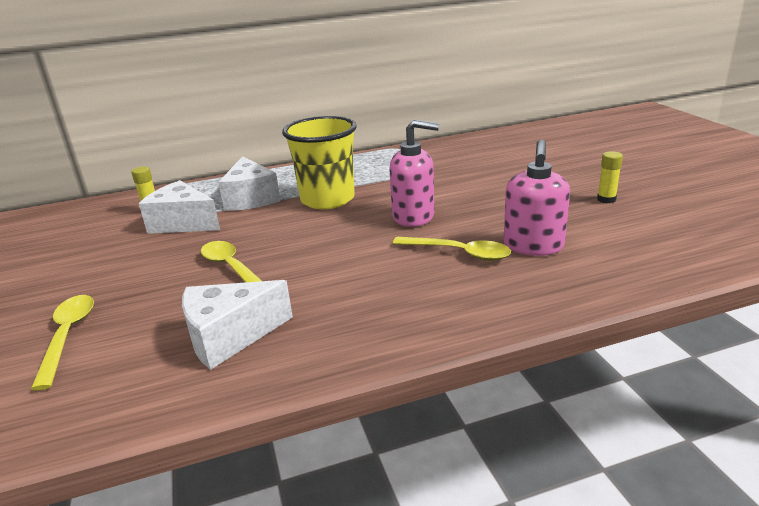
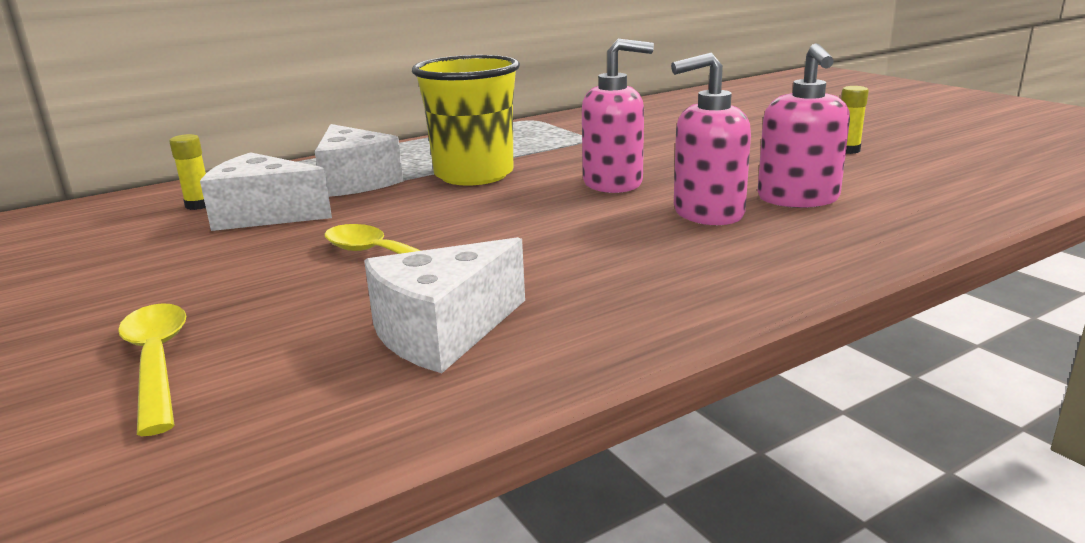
camera: 15 degrees left, 5 degrees down
(459, 253) = (707, 213): yellow spoon -> pink soap dispenser

